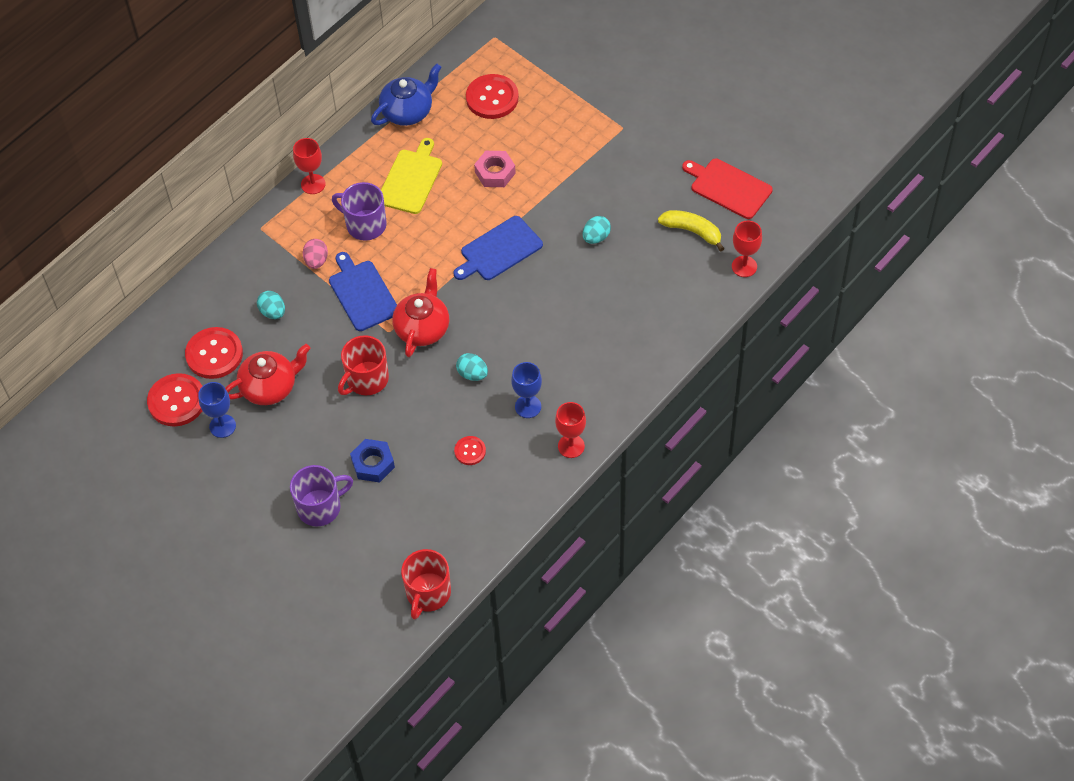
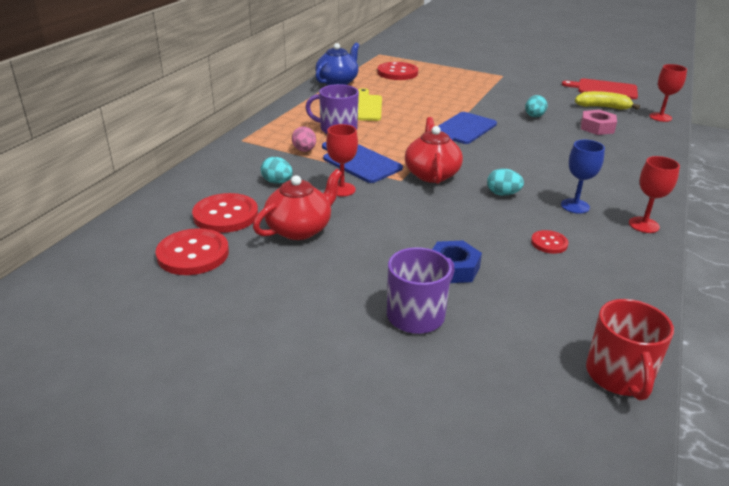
camera: 20 degrees left, 25 degrees down
(222, 426) = (257, 265): blue goblet -> none
(313, 184) = (279, 116): red goblet -> red goblet (342, 189)
(366, 379) = (401, 210): red mug -> none
(495, 173) = (427, 98): pink nut -> pink nut (597, 127)

